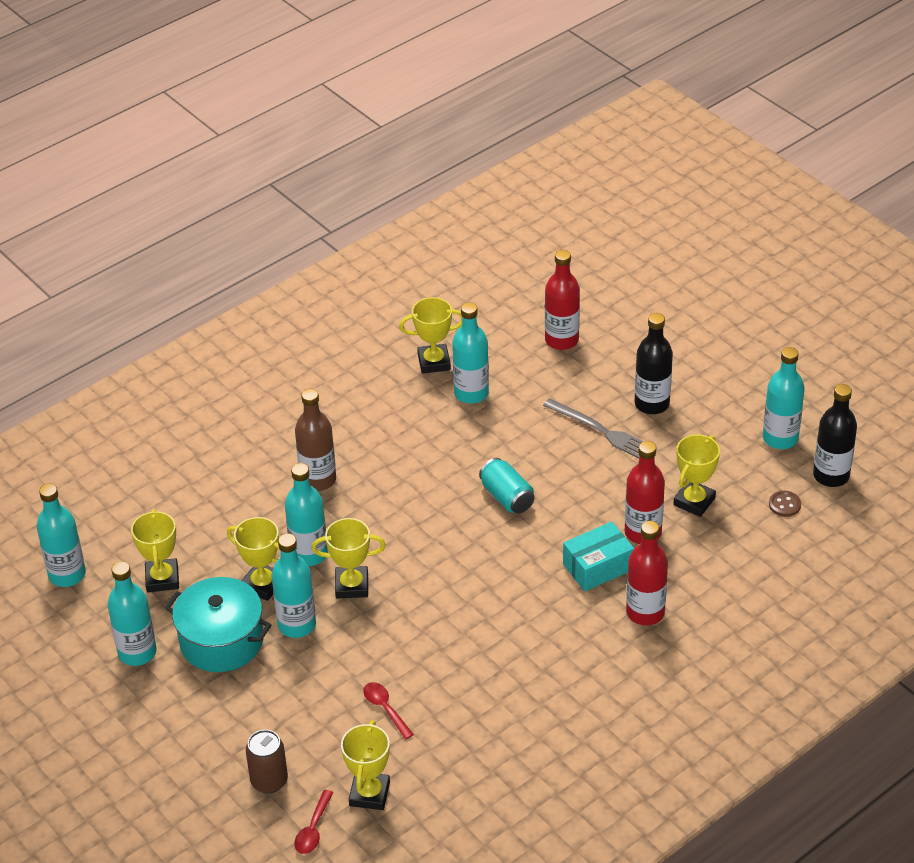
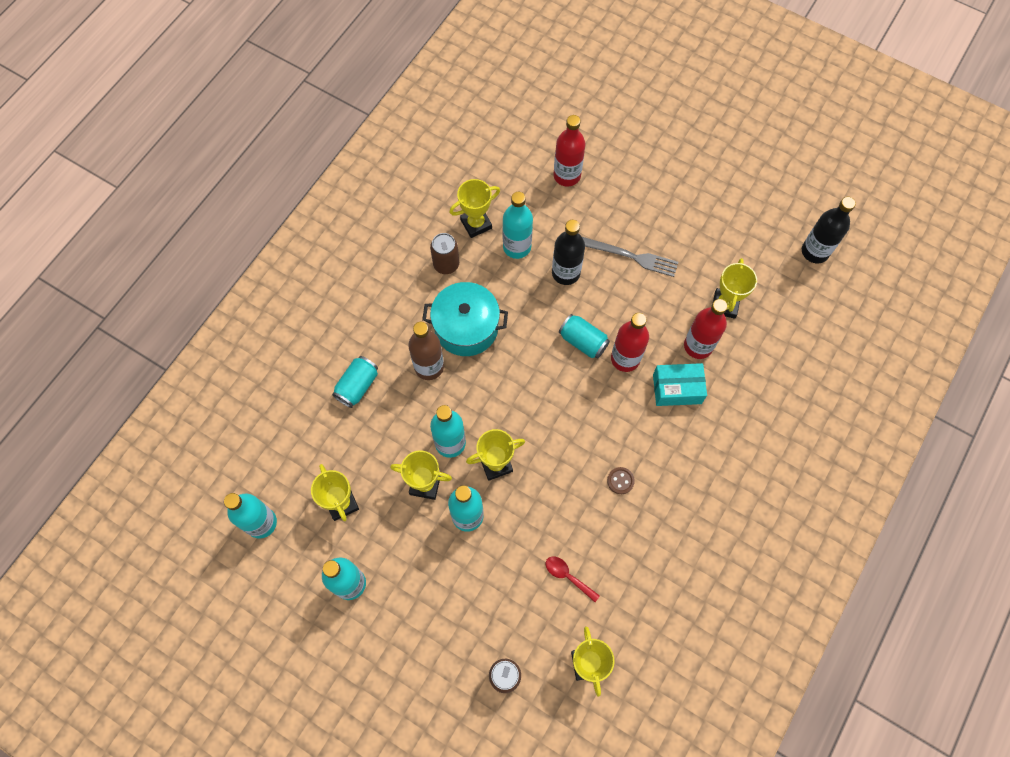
camera: 20 degrees left, 25 degrees up
(221, 641) = (413, 550): turquoise pot -> turquoise pot (466, 327)
(230, 478) = (357, 386): none -> turquoise can
(313, 829) = (557, 712): red spoon -> none
(382, 391) = (446, 264): none -> brown can
(598, 567) = (677, 389): turquoise box -> turquoise box turned 45 degrees clockwise
(645, 612) = (728, 422): red bottle -> red bottle (625, 358)
(652, 404) = (658, 219): black bottle -> black bottle (566, 273)
(780, 438) = (765, 226): turquoise bottle -> none
(784, 505) = (791, 289): brown button -> brown button (620, 481)

